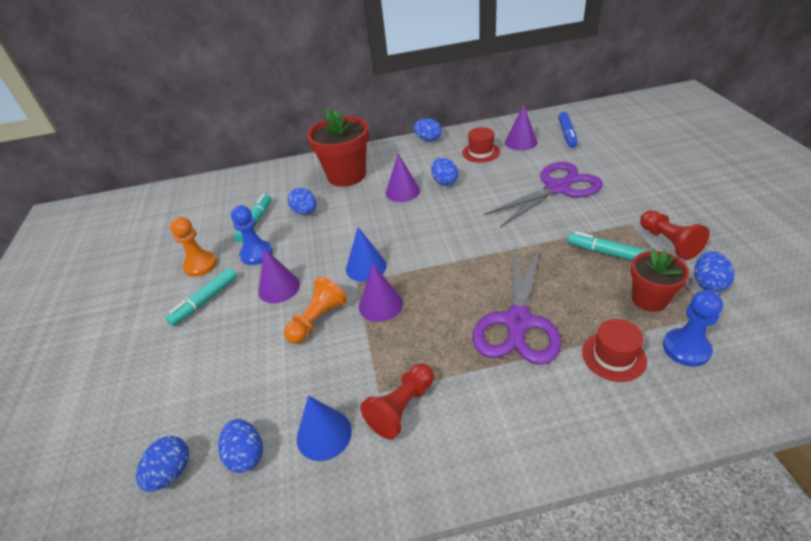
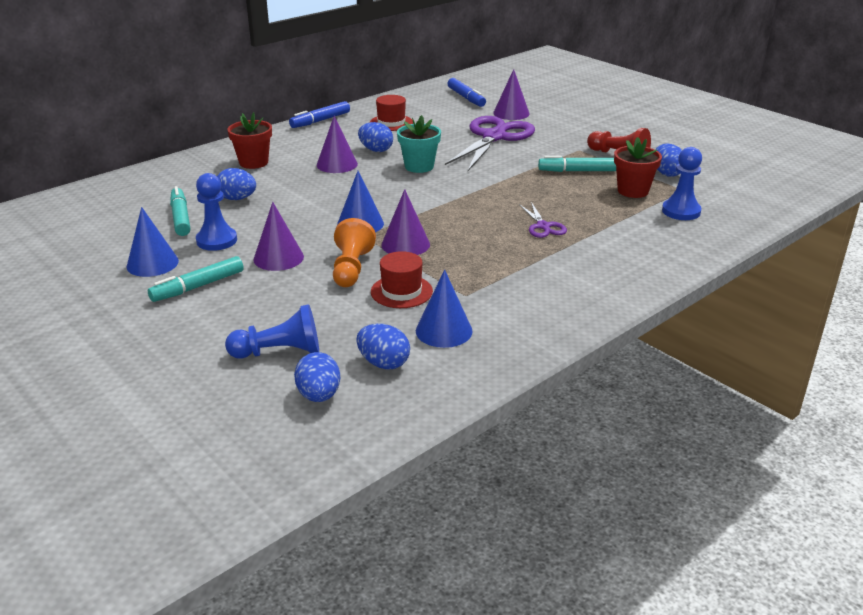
camera: 35 degrees left, 10 degrees down
(191, 402) = (279, 352): none -> blue pawn
(200, 265) = (152, 263): orange pawn -> blue cone
(205, 301) = (198, 286): turquoise marker -> turquoise marker turned 45 degrees clockwise
(346, 175) = (253, 162): red flower pot -> red flower pot, size x0.60
(402, 408) = (496, 297): red pawn -> none
(428, 139) = (320, 121): blue egg -> blue marker
(464, 210) = (419, 166): none -> turquoise flower pot
(518, 322) = (543, 226): purple scissors -> purple scissors, size x0.46
(521, 142) = (425, 109): purple cone -> purple cone (511, 113)
(613, 356) = (635, 227): red hat -> red hat (401, 291)

